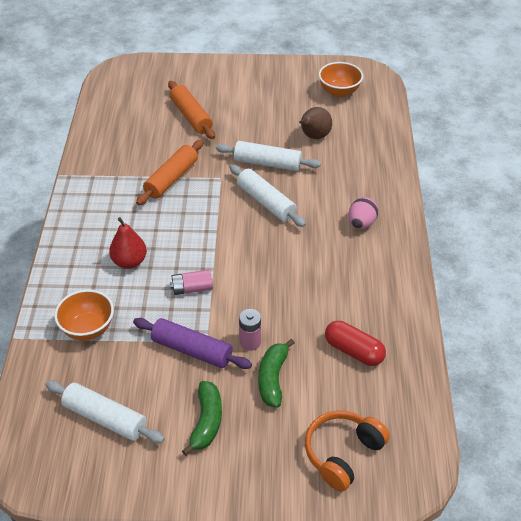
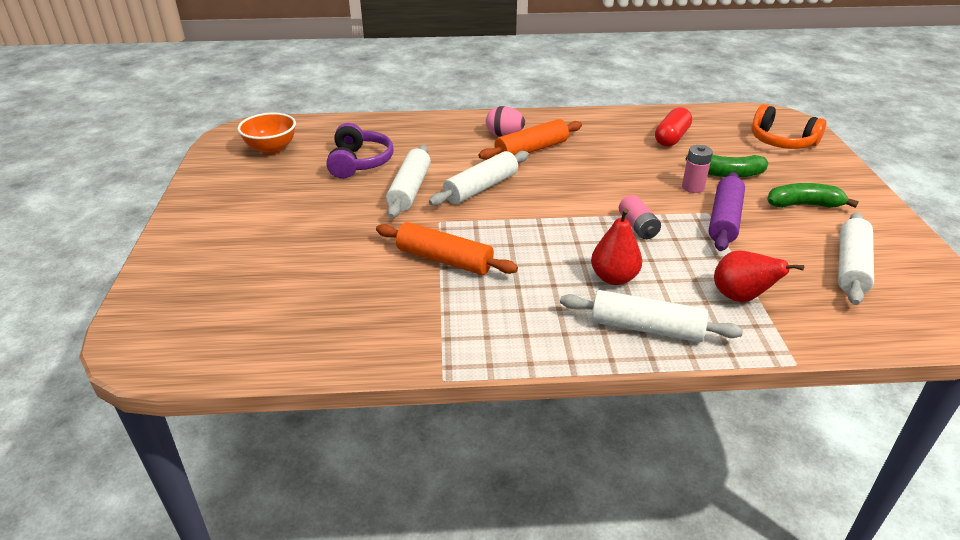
camera: 95 degrees left, 10 degrees down
(72, 268) = (646, 328): none -> white rolling pin
(88, 329) = (740, 297): orange bowl -> red pear
(191, 116) = (301, 255): orange rolling pin -> orange rolling pin (531, 150)
(314, 136) = (359, 162): brown pear -> purple headphones

